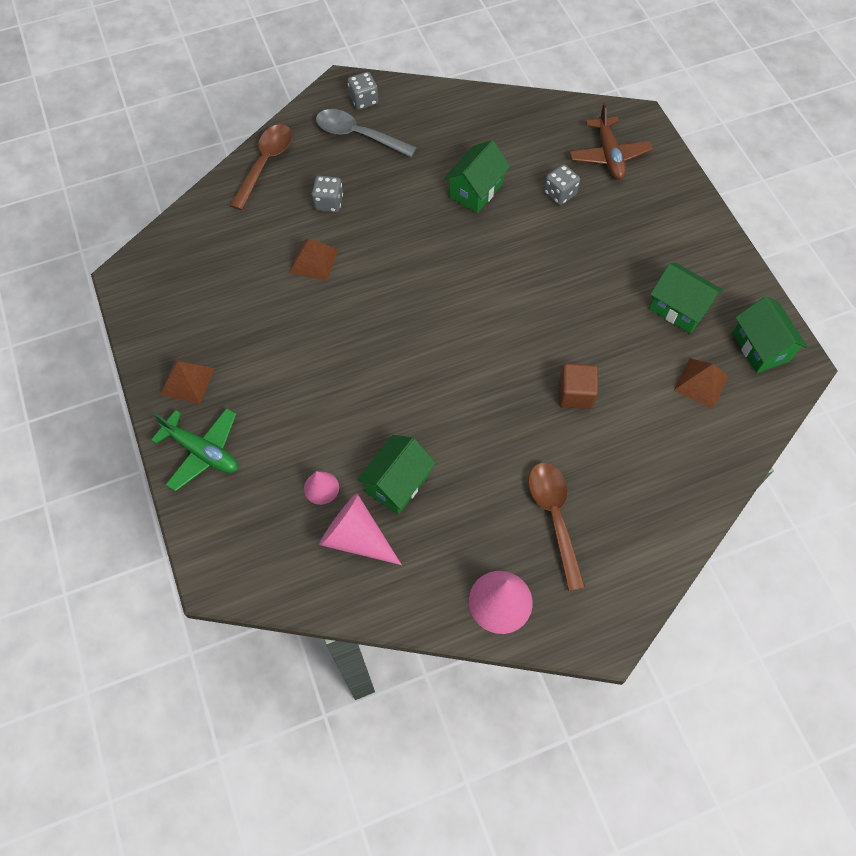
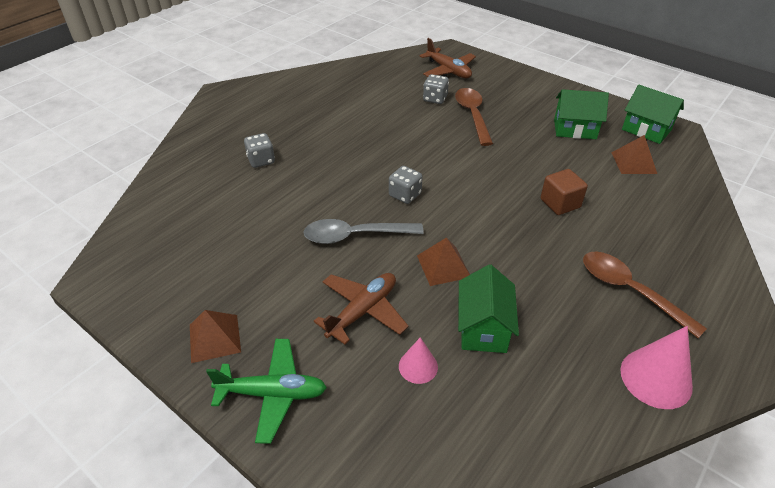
camera: 30 degrees left, 20 degrees down
(265, 163) = (186, 155): brown spoon -> brown spoon (472, 115)
(312, 416) = (362, 311): none -> brown plane
(314, 261) = (276, 201): brown pyramid -> brown pyramid (443, 266)
(356, 537) = (486, 392): pink cone -> none
(358, 135) = (255, 115): grey spoon -> grey spoon (355, 236)
(363, 100) = (244, 95): grey dice -> grey dice (405, 195)
(475, 191) = (373, 116): green house -> none

